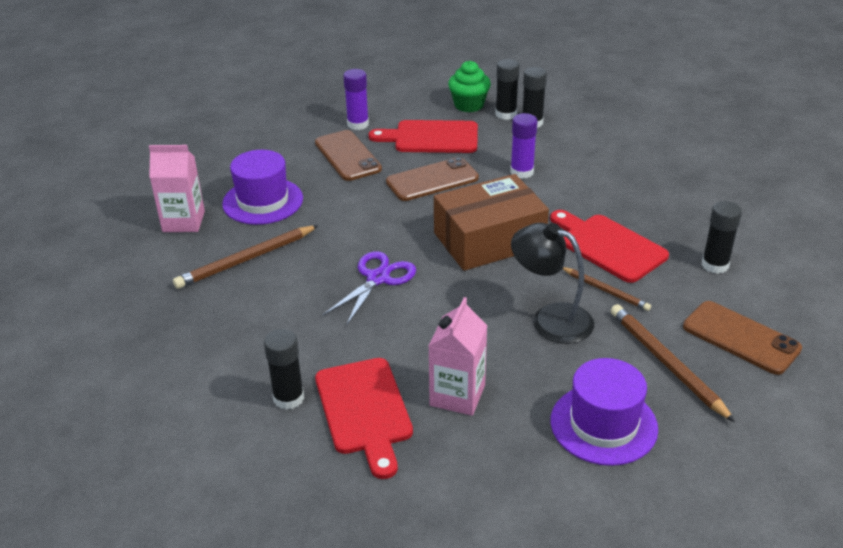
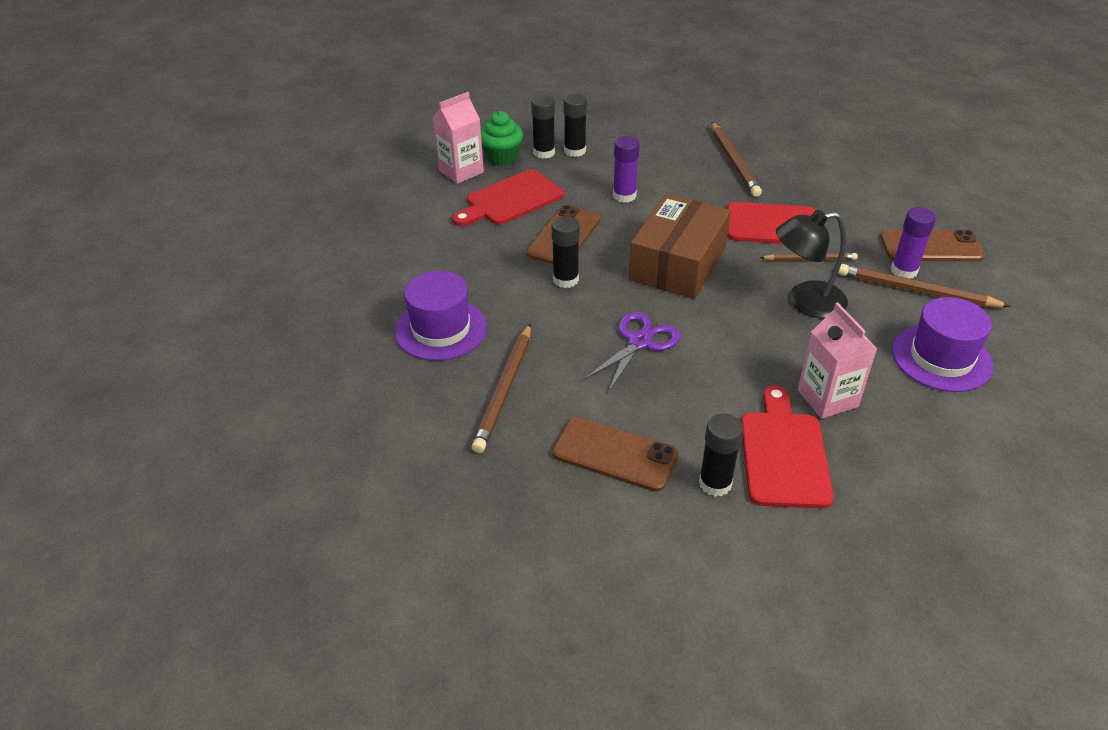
camera: 40 degrees left, 5 degrees up
(183, 221) = (390, 388): pink carton -> pink carton (461, 171)
(347, 156) = (460, 250): brown phone -> brown phone (614, 454)
(358, 124) = (427, 217): purple glue stick -> purple glue stick (904, 271)
(364, 410) = (783, 454): red cutting board -> red cutting board turned 120 degrees counterclockwise
(378, 278) = (639, 342): purple scissors -> purple scissors turned 45 degrees clockwise
(657, 186) = (733, 161): none -> brown pencil
(715, 265) = (848, 203): black glue stick -> black glue stick (565, 279)

